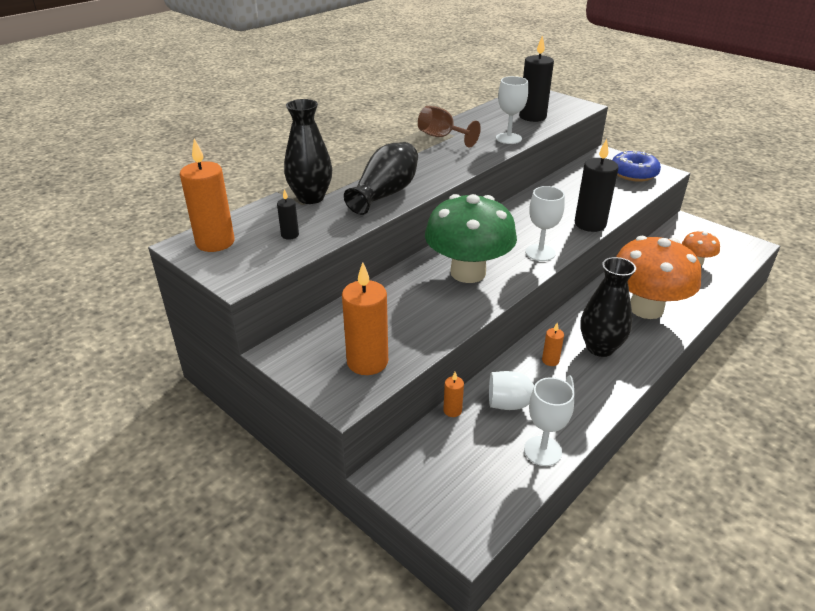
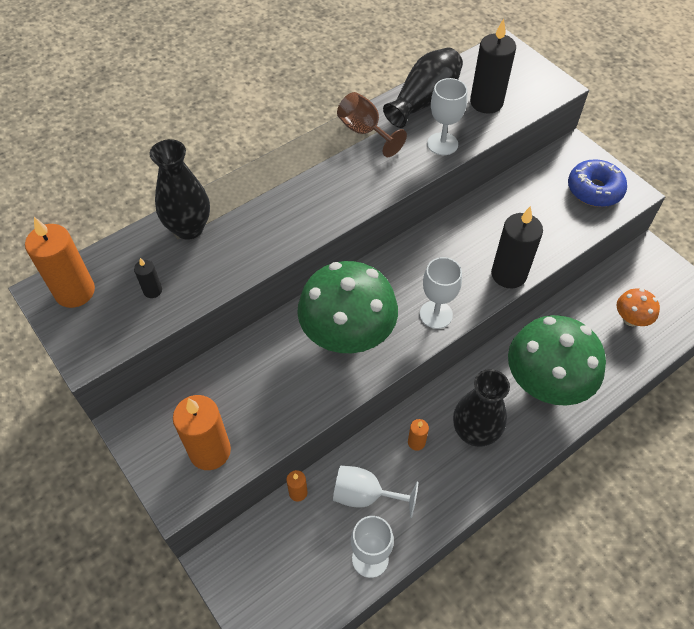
camera: 10 degrees right, 20 degrees up
(385, 193) = (271, 232): black vase -> black vase (424, 101)
(646, 308) = (545, 383): orange mushroom -> green mushroom

